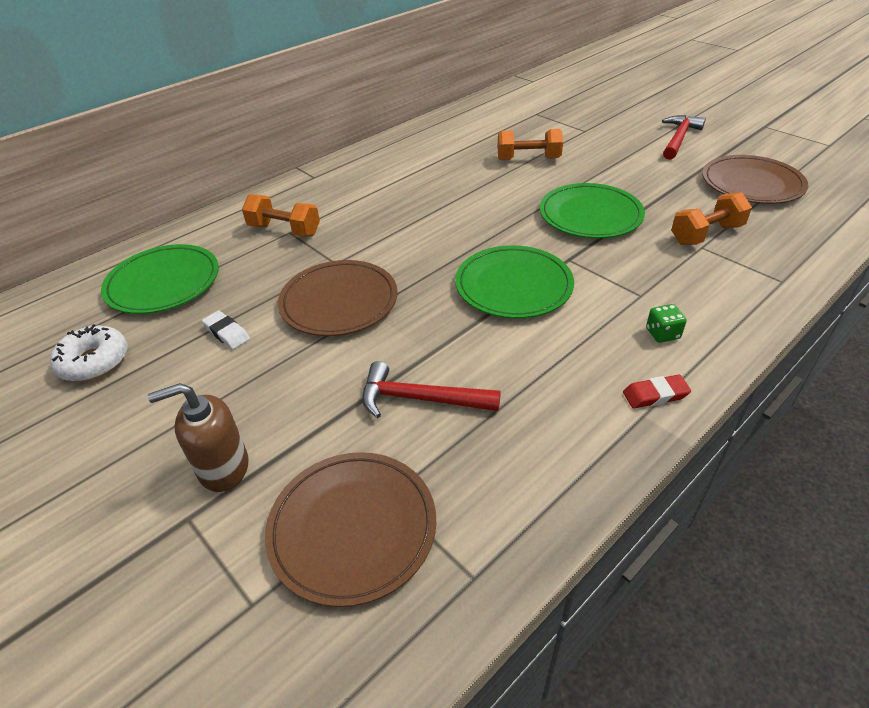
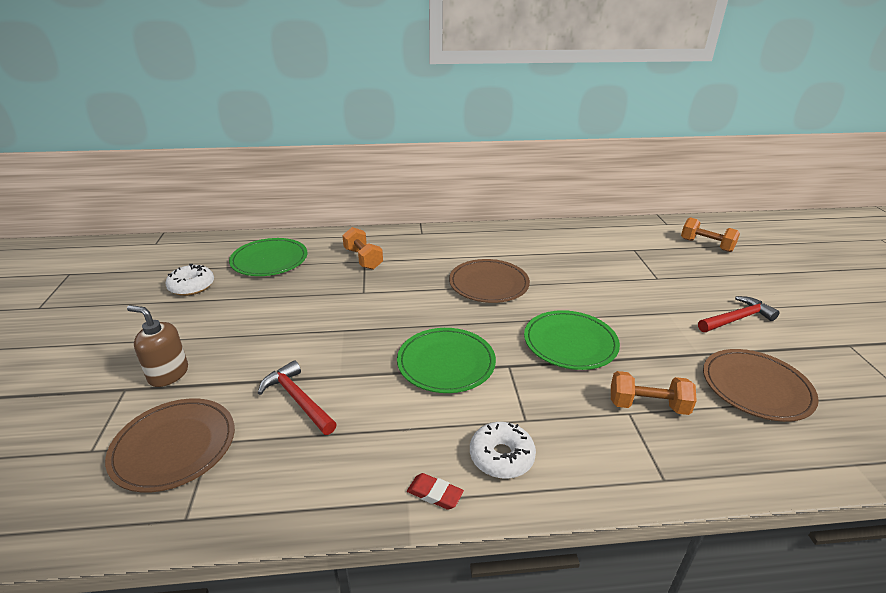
camera: 35 degrees right, 10 degrees down
(227, 333) = (261, 303): white eraser -> none
(339, 301) = (334, 316): brown plate -> brown plate (488, 284)
(528, 159) = (580, 281): orange dumbbell -> orange dumbbell (706, 245)
(662, 334) = (501, 456): green dice -> white donut

